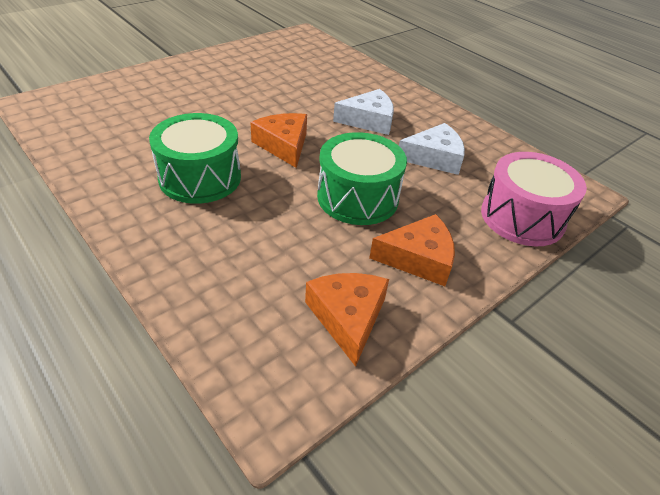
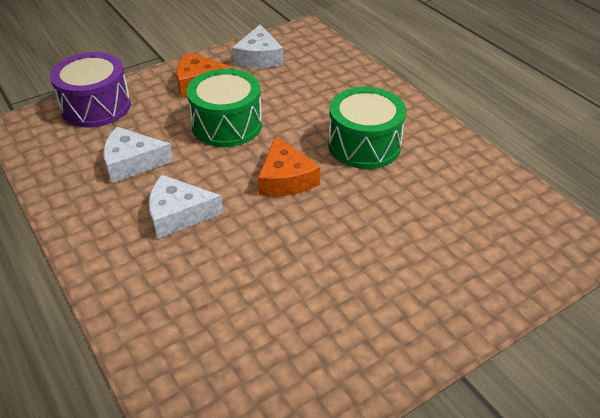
camera: 170 degrees left, 0 degrees up
(347, 317) = (259, 57): orange cheese -> white cheese
(522, 217) = (96, 106): pink drum -> purple drum

